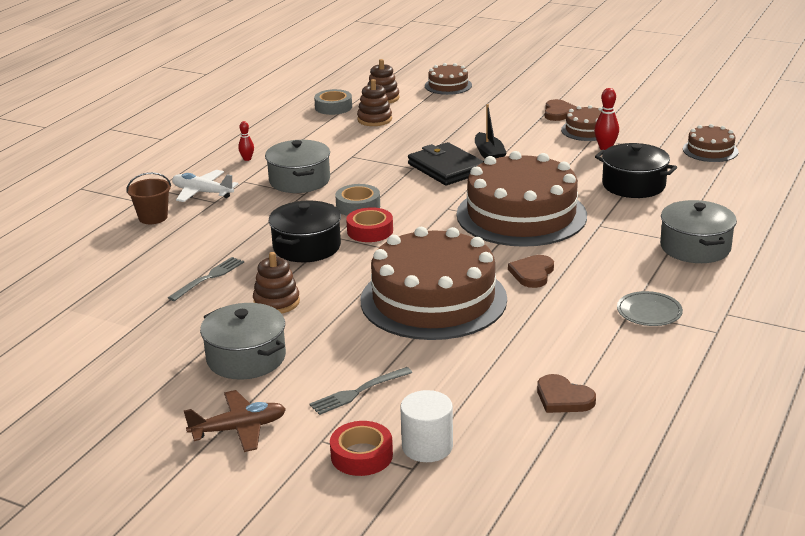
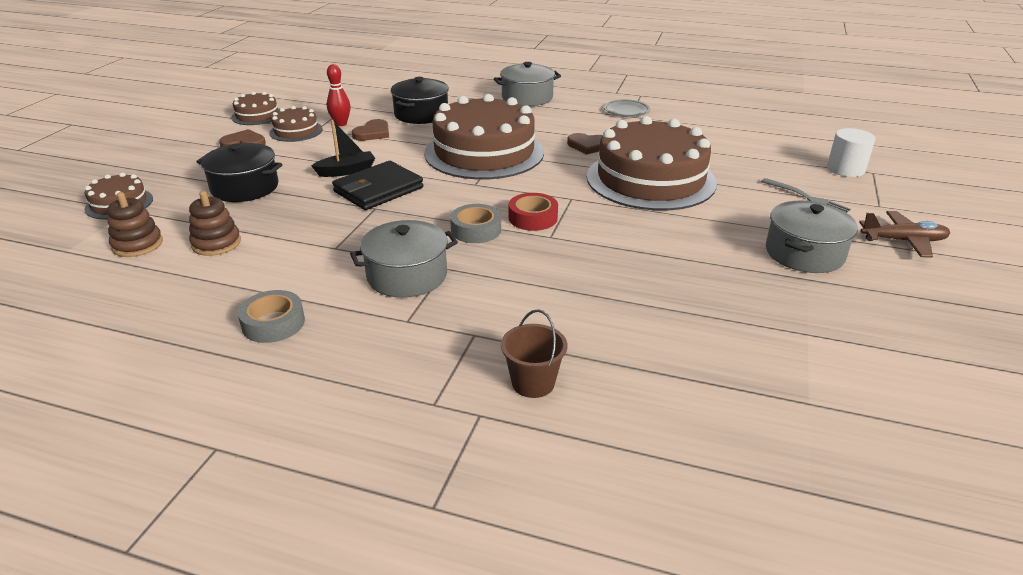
camera: 100 degrees left, 5 degrees up
(202, 192) = (446, 351): white plane -> none
(209, 277) = (673, 301): grey fork -> none
(239, 429) = (903, 241): brown plane -> brown plane turned 120 degrees clockwise
(247, 159) = (329, 330): red bowling pin -> none
(276, 302) = (699, 251): brown stacking toy -> none
(307, 247) = (579, 249): black pot -> black pot (245, 188)
(333, 107) = (151, 280): grey tape -> grey tape (273, 323)
(361, 455) = (879, 189): red tape -> none
(563, 398) = (751, 133): brown heart -> brown heart (373, 133)
(710, 150) = (354, 90): brown cake -> brown cake (257, 115)

